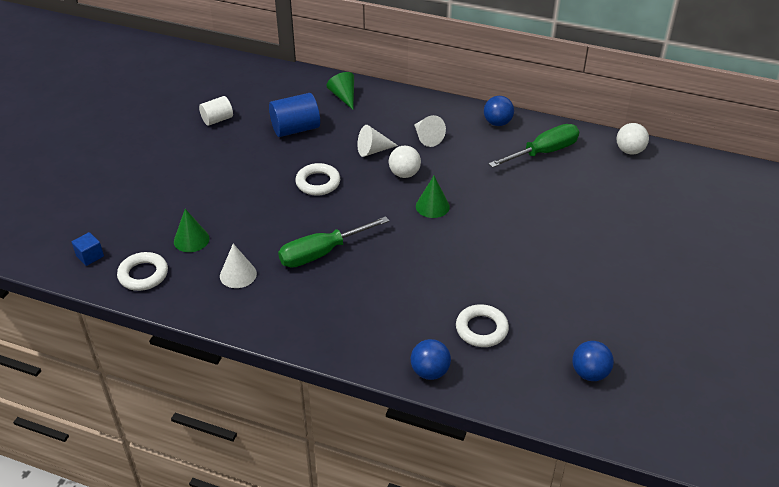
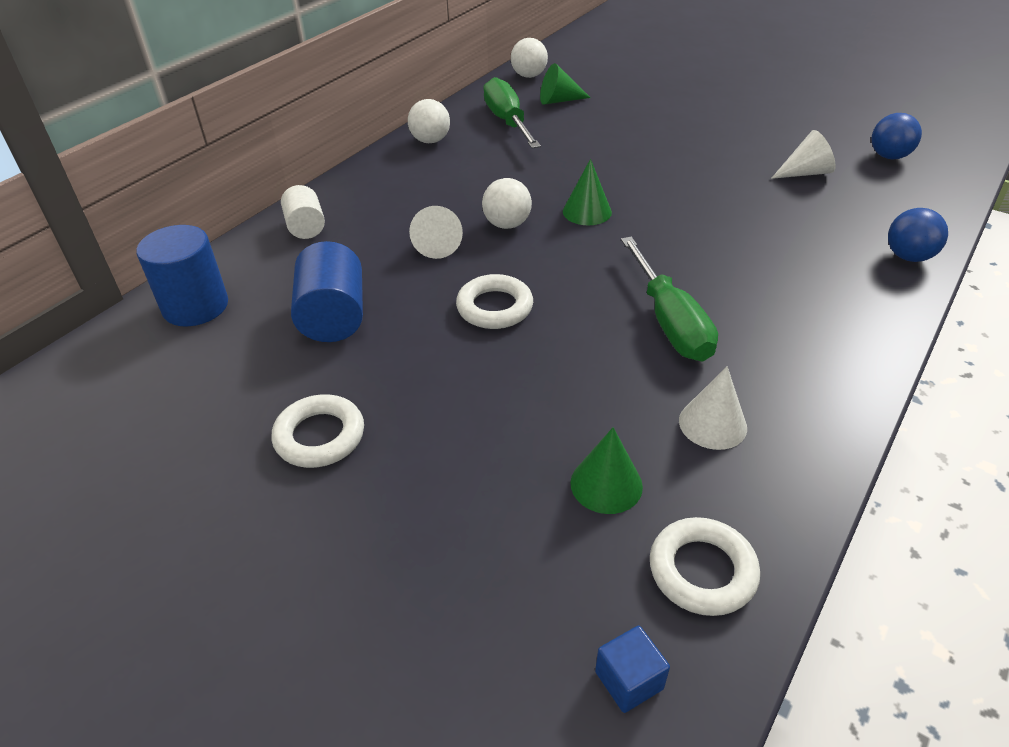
camera: 75 degrees left, 0 degrees up
(217, 119) = (235, 419): white cylinder -> white cylinder (306, 227)
(293, 84) = (195, 306): none -> blue cylinder
(343, 97) = (277, 255): green cone -> green cone (559, 100)
(427, 138) = (433, 195): white cone -> white cone (805, 173)
(481, 329) = (827, 209): white ring -> white ring (320, 436)
(497, 123) = (430, 140): blue ball -> white ball

